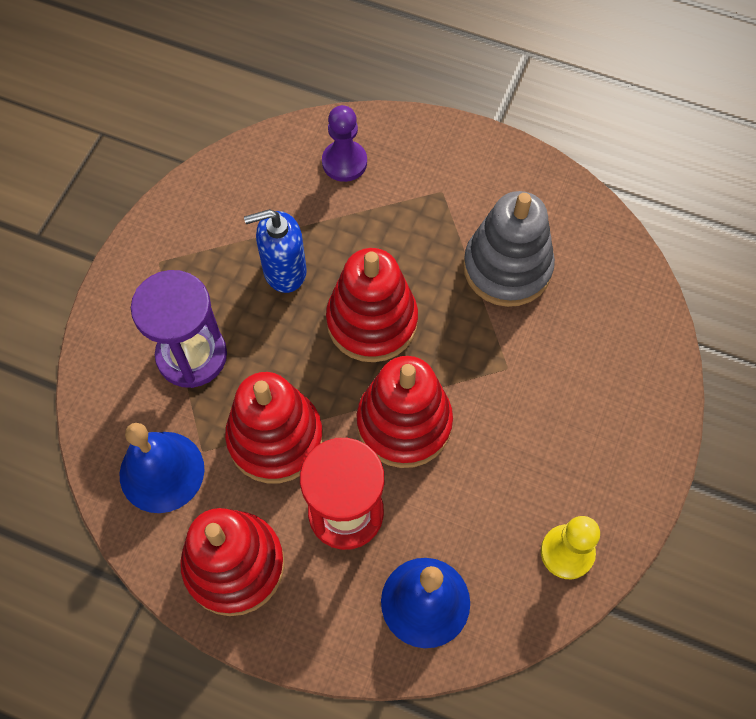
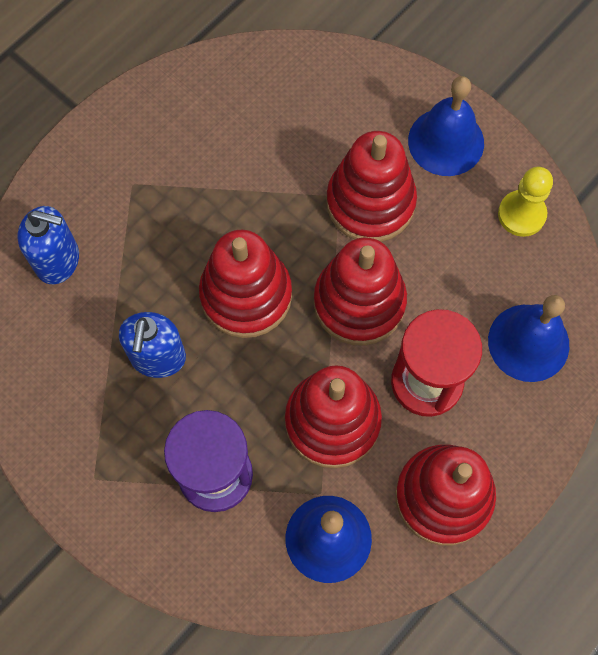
camera: 70 degrees left, 5 degrees up
(344, 162) = (58, 260): purple pawn -> blue soap dispenser
(507, 268) = (238, 158): grey stacking toy -> none
(514, 399) = (370, 202): none -> red stacking toy
(615, 450) = (446, 141): none -> blue bell

